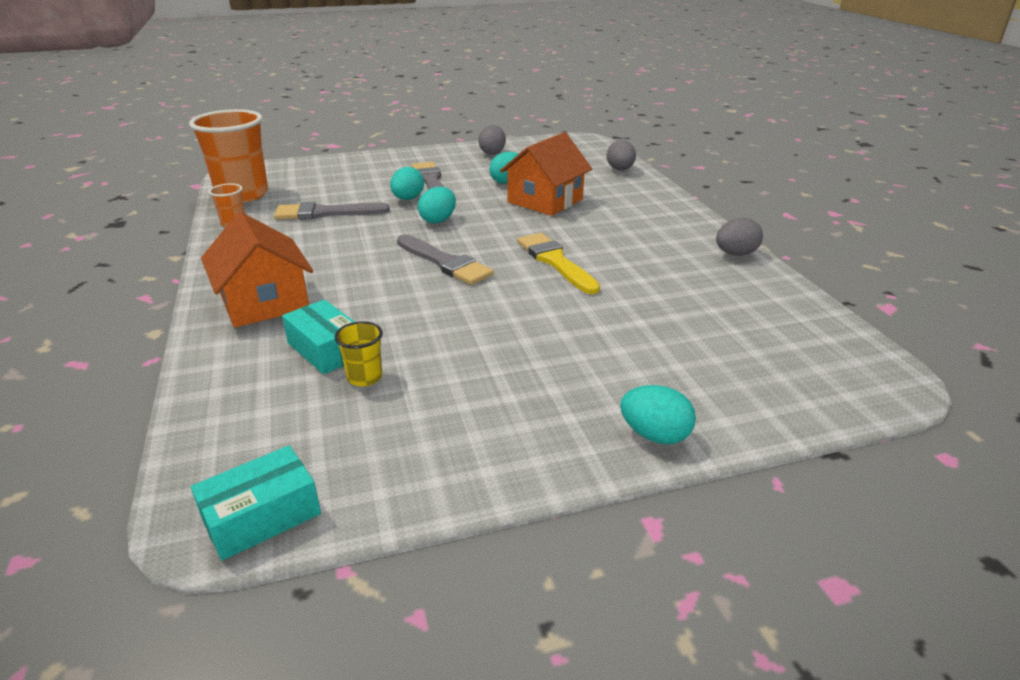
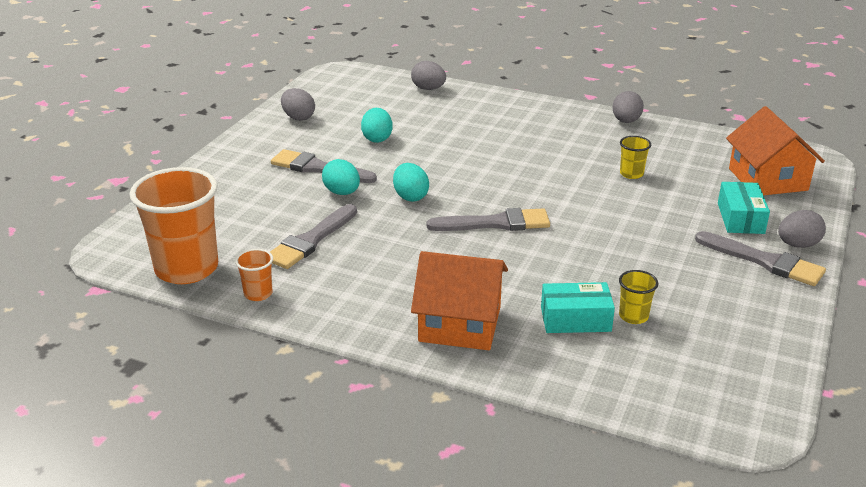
camera: 50 degrees left, 0 degrees up
(262, 516) = (759, 404): turquoise box -> turquoise box (740, 218)
(545, 201) = (441, 141): orange house -> orange house (767, 179)
(555, 261) = (553, 182): yellow brush -> none
(581, 423) = (764, 261): none -> grey brush
(637, 289) = (631, 174): none -> yellow cup
(654, 435) = (797, 245): turquoise egg -> grey egg

